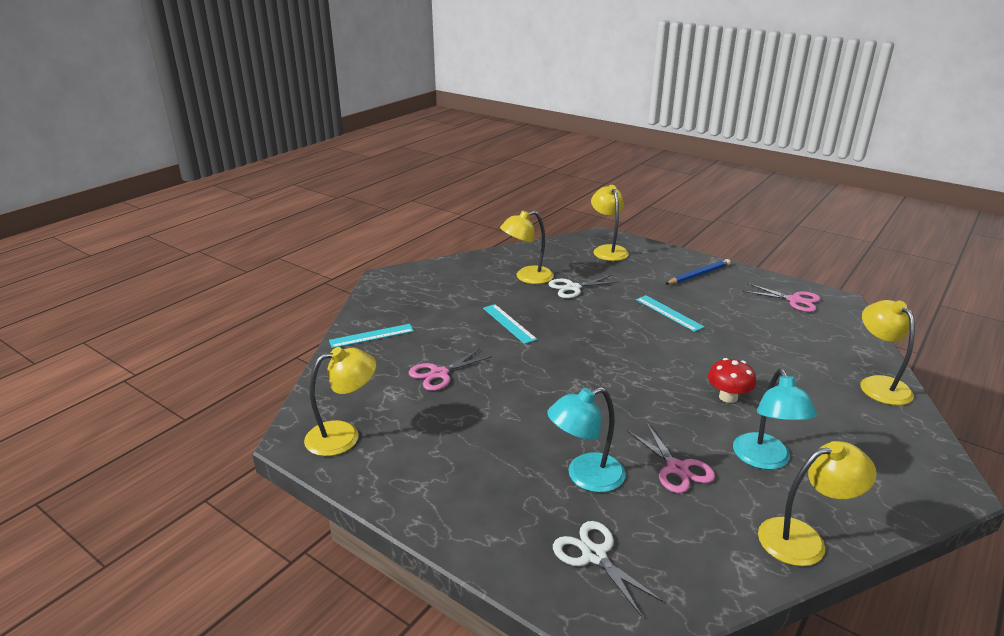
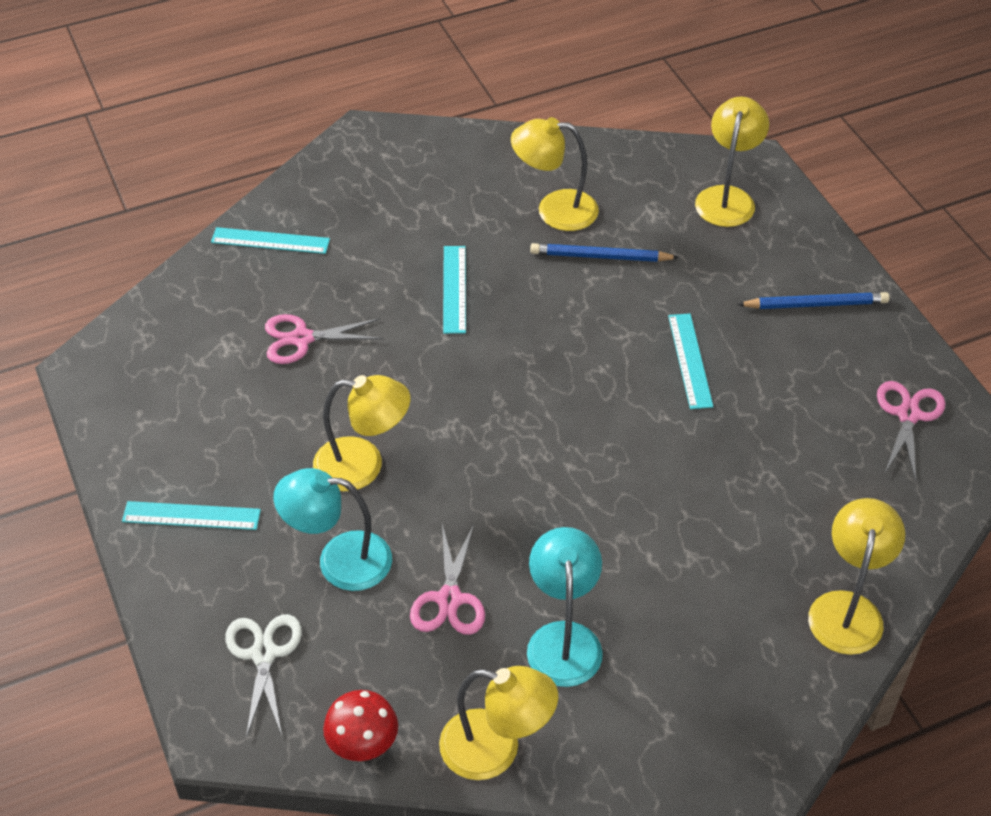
camera: 30 degrees right, 20 degrees up
(344, 435) = (135, 385): yellow lamp -> yellow lamp (363, 465)
(457, 494) = (191, 516): none -> turquoise ruler
(573, 288) = (600, 256): white scissors -> blue pencil
(728, 397) = (618, 533): red mushroom -> red mushroom (363, 743)
(765, 460) = (563, 639): turquoise lamp -> turquoise lamp turned 150 degrees clockwise
(794, 300) = (908, 415): pink scissors -> pink scissors turned 135 degrees counterclockwise

